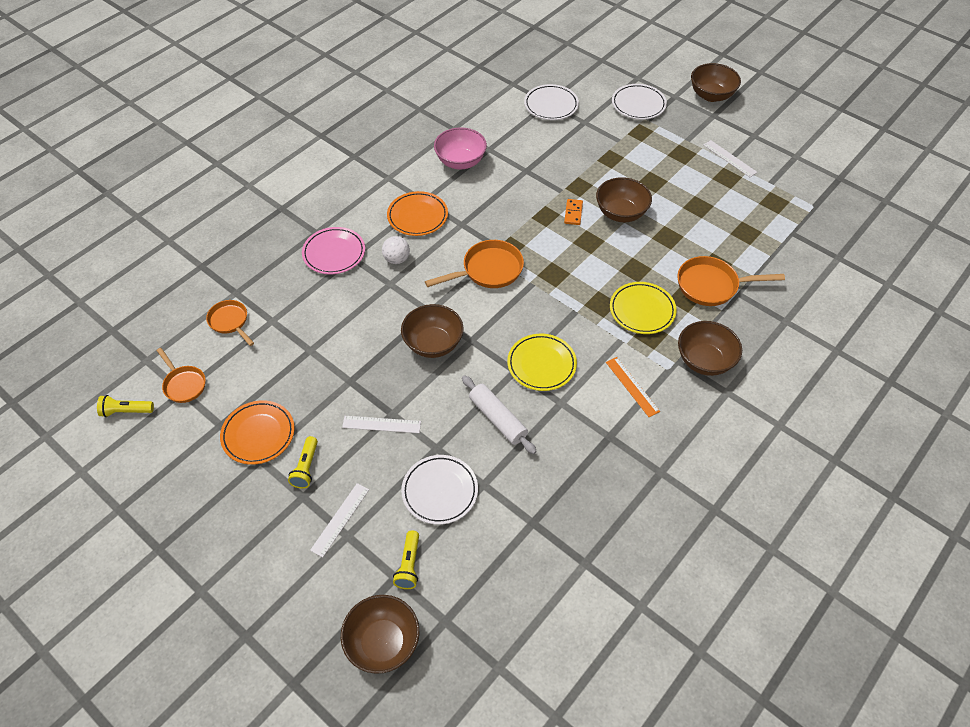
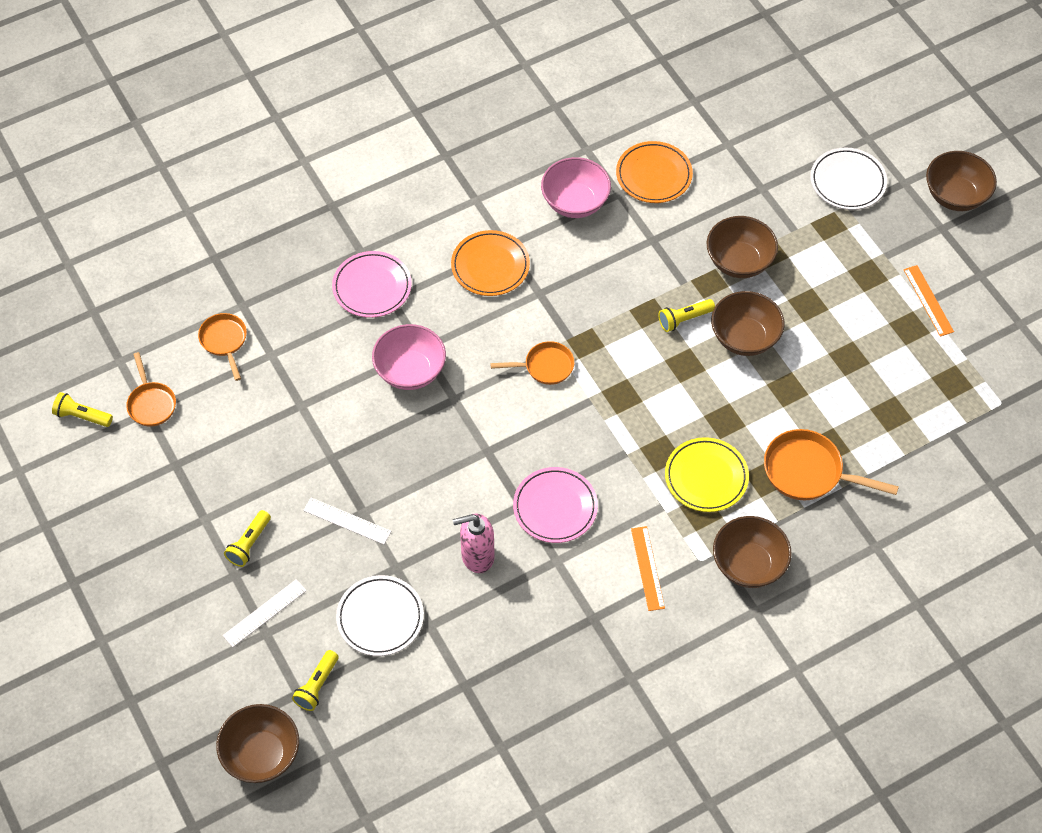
camera: 20 degrees right, 5 degrees up
(258, 434) = (212, 489): orange plate -> orange plate (654, 175)
(387, 301) = (410, 371): none -> pink bowl
(397, 259) = (442, 318): white ball -> none
(433, 344) = (442, 442): brown bowl -> brown bowl (739, 261)
(488, 270) = (545, 366): orange pan -> orange pan, size x0.64
(498, 419) = (477, 556): white rolling pin -> pink soap dispenser
(541, 364) = (555, 507): yellow plate -> pink plate
(551, 105) = (729, 149): white plate -> none
(573, 213) = (684, 319): orange domino -> yellow flashlight
(730, 158) = (928, 300): white ruler -> orange ruler

